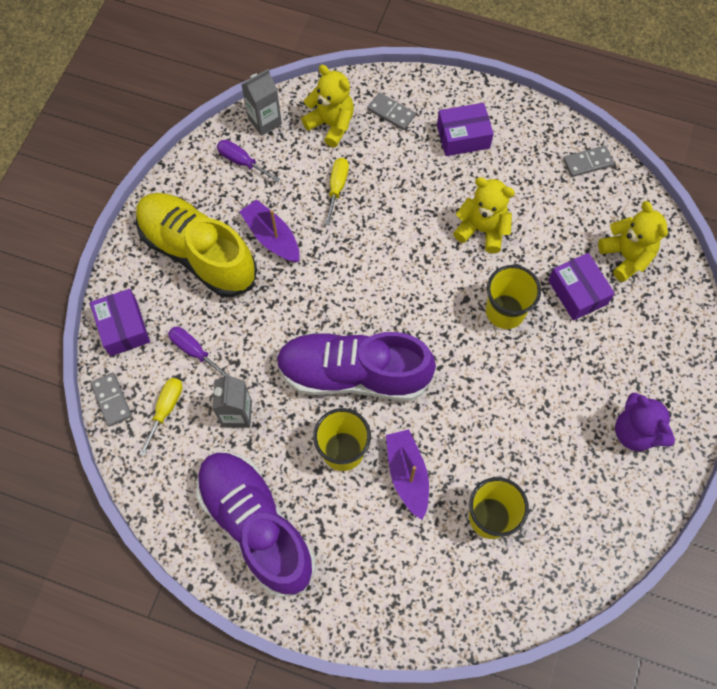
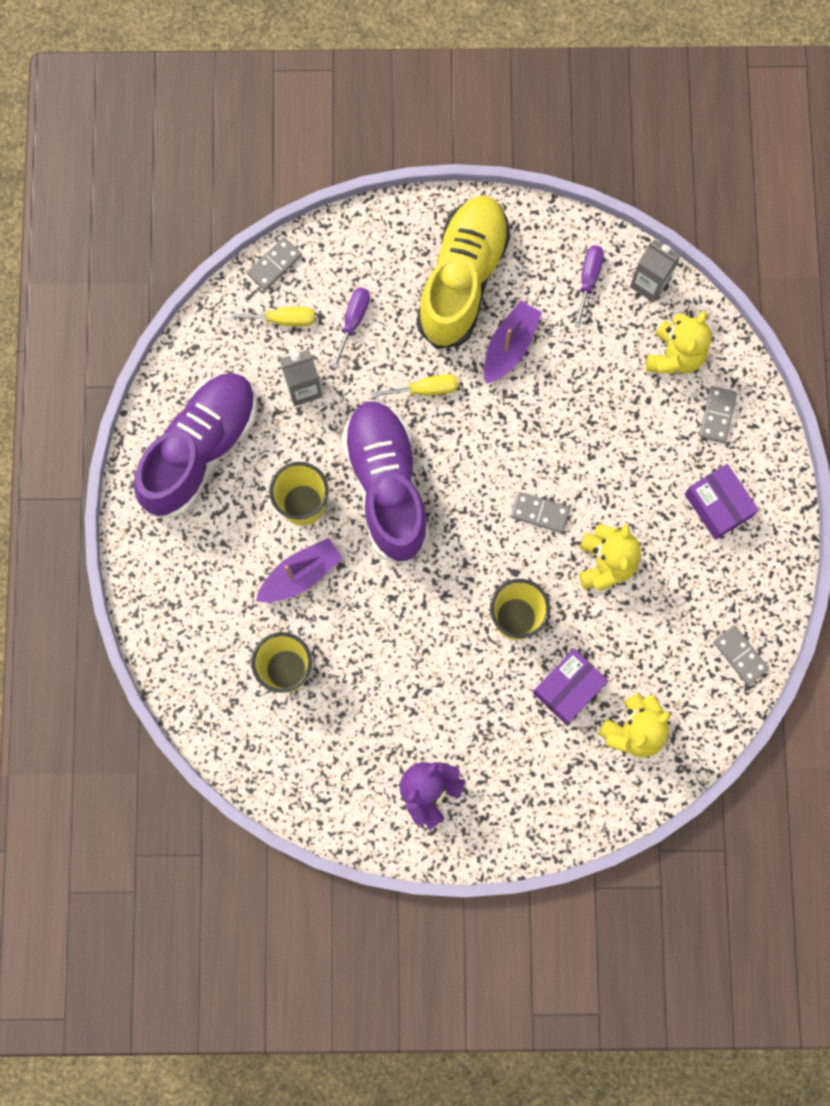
camera: 70 degrees right, 10 degrees up
(123, 327) = (353, 242): purple box -> none
(337, 187) = (596, 391): yellow screwdriver -> yellow screwdriver (425, 389)
(422, 263) = (540, 513): none -> grey domino

